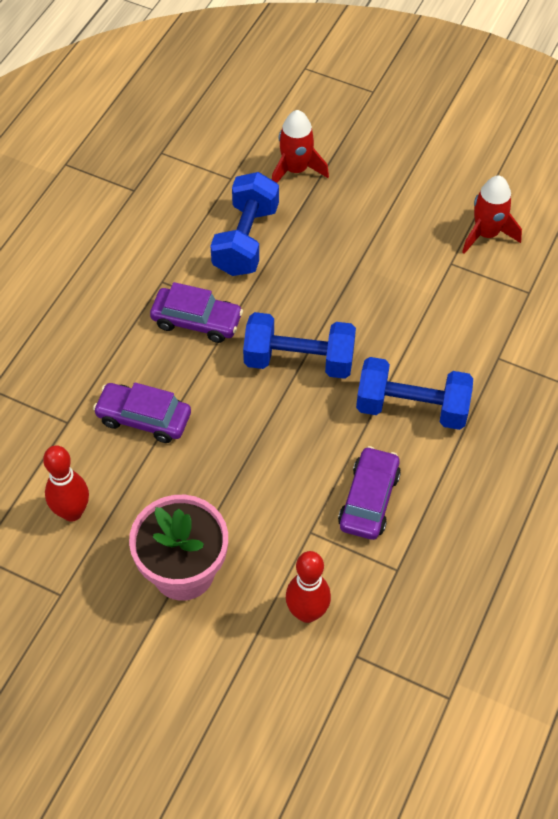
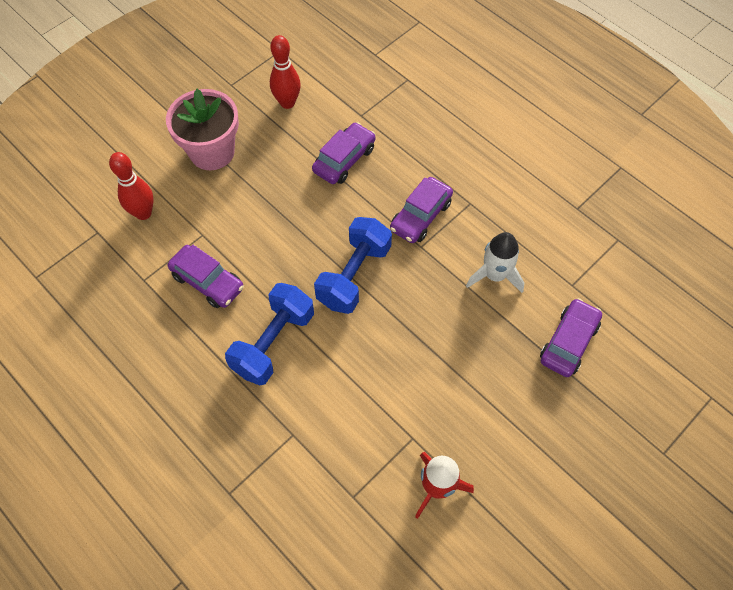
camera: 110 degrees right, 5 degrees up
(245, 240) = (495, 275): blue dumbbell -> white rocket
(296, 170) = (568, 342): red rocket -> purple car

